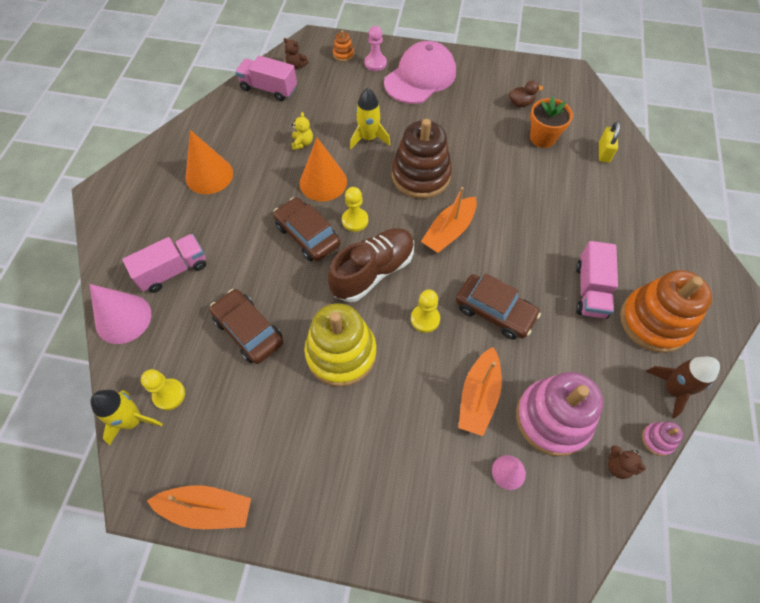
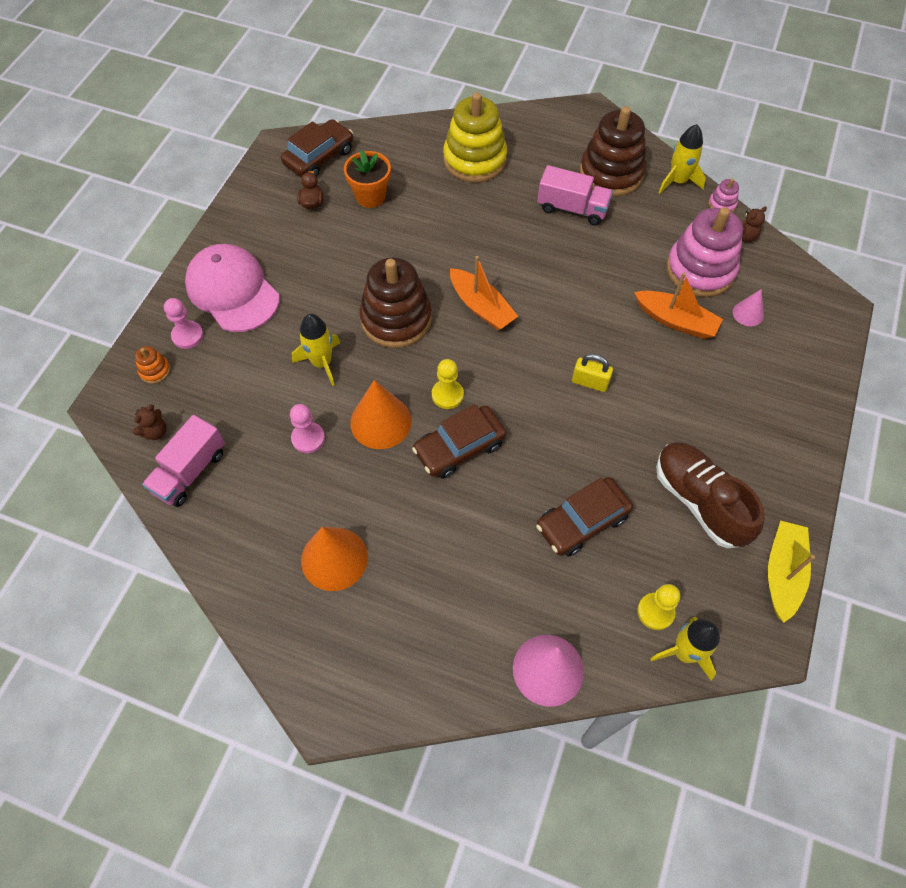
camera: 80 degrees left, 0 degrees up
(173, 270) = (485, 607): pink truck -> none
(207, 509) = (782, 573): orange boat -> yellow boat
(302, 143) = (308, 438): yellow teddy bear -> pink pawn
(341, 353) = (619, 431): yellow stacking toy -> yellow stacking toy (474, 159)
(373, 272) = (522, 387): brown shoe -> brown shoe (700, 501)
(425, 319) = (587, 348): yellow pawn -> none
(494, 311) = (586, 288): brown car -> brown car (319, 157)
(603, 152) = (405, 152): yellow padlock -> yellow padlock (590, 382)
(654, 321) = (611, 173): orange stacking toy -> brown stacking toy
(672, 389) = (678, 181): brown rocket -> yellow rocket

